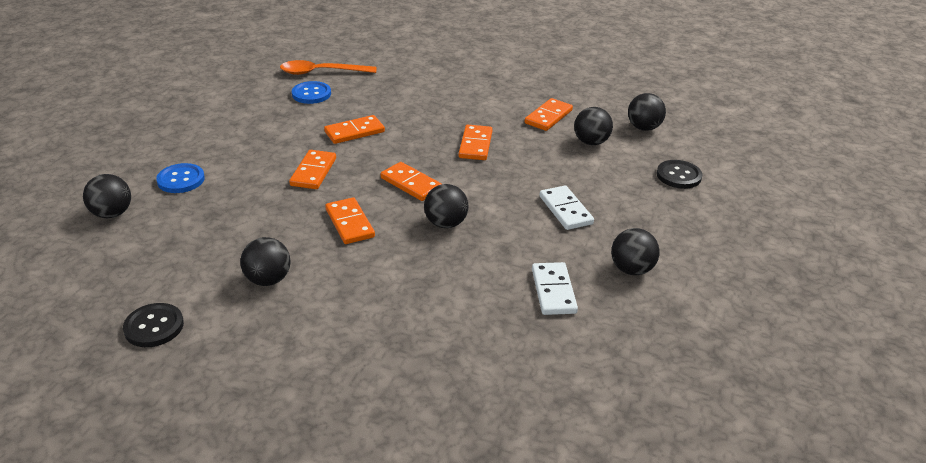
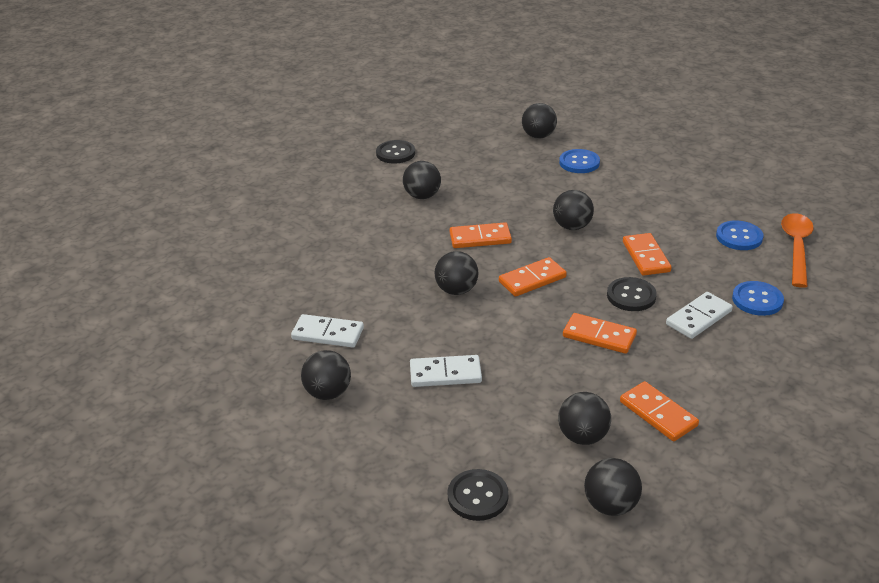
camera: 110 degrees right, 0 degrees up
(313, 172) = (572, 226): orange domino -> black ball
(398, 86) = (757, 300): none -> blue button
(415, 135) = (631, 296): none -> black button
(431, 107) = (698, 318): none -> white domino

